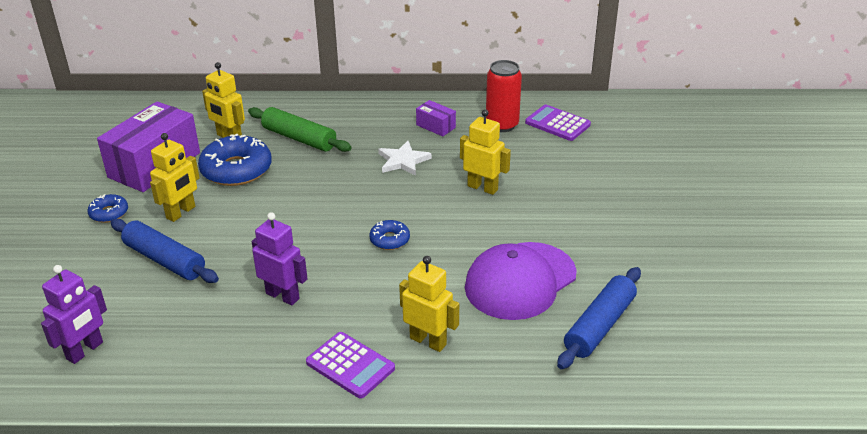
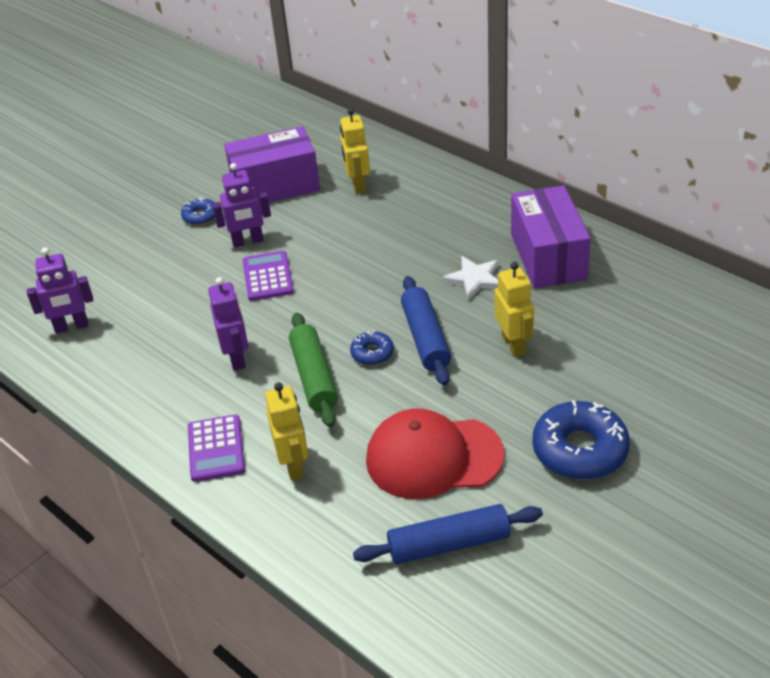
camera: 45 degrees right, 5 degrees up
(165, 260) = (193, 279): blue rolling pin -> blue rolling pin (425, 338)
(181, 212) = (248, 241): yellow robot -> purple robot
(236, 170) = (329, 220): blue donut -> blue donut (580, 450)
(299, 138) = (412, 212): green rolling pin -> green rolling pin (314, 377)
(435, 126) = (548, 256): purple box -> purple box, size x2.22
(502, 125) = (616, 285): red can -> none
(520, 281) = (433, 457): purple cap -> red cap
(557, 124) = (677, 311): purple calculator -> purple calculator (267, 277)

